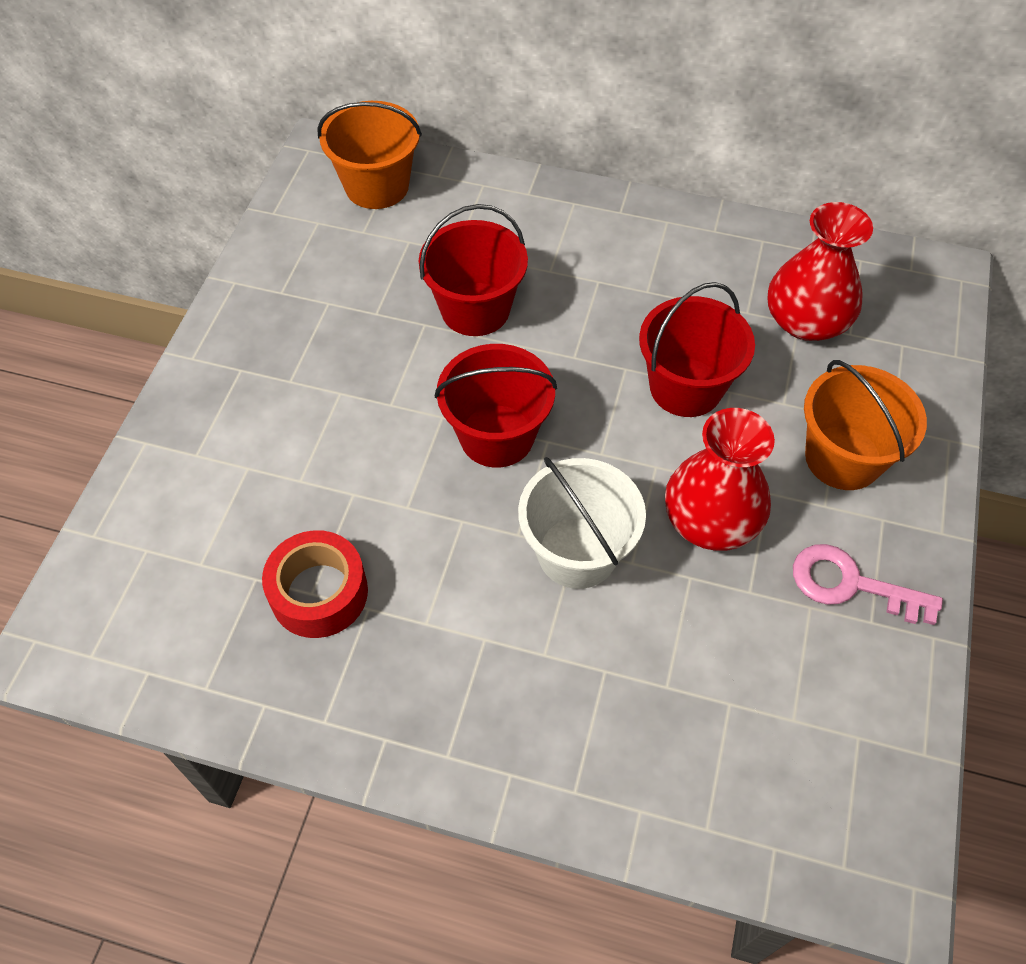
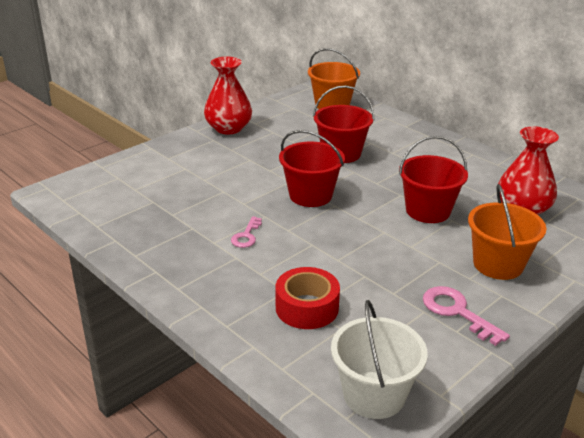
camera: 30 degrees right, 25 degrees down
(319, 593) = (175, 215): red tape -> red tape (307, 307)
(466, 582) = (246, 236): none -> pink key
(577, 552) = (312, 246): white bucket -> white bucket (374, 395)
(711, 520) = (396, 260): red vase -> red vase (228, 128)

